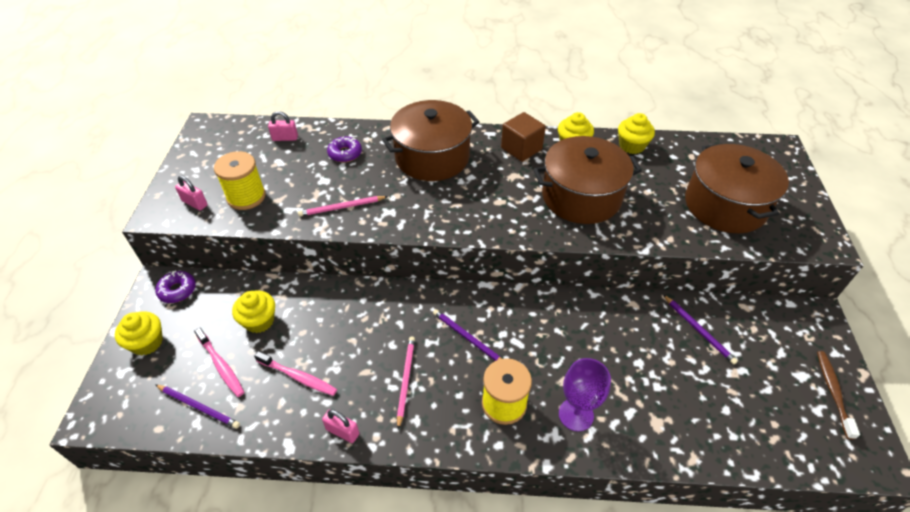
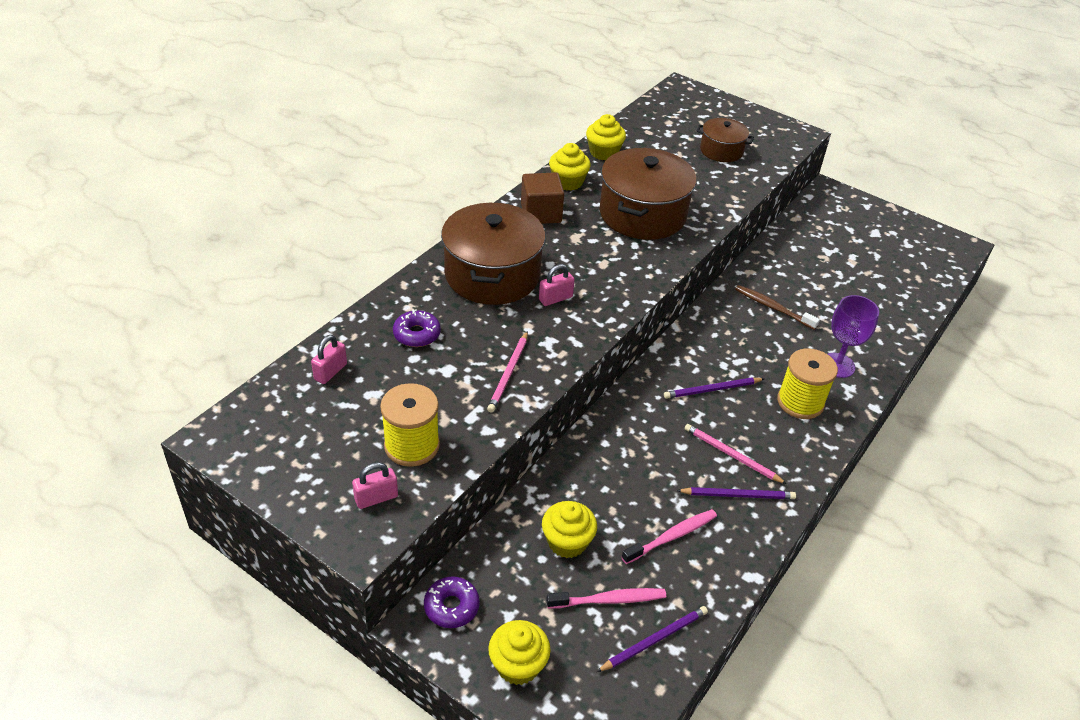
camera: 60 degrees left, 5 degrees down
(342, 431) = (762, 527): pink padlock -> pink padlock (555, 298)
(698, 330) = (801, 254): purple pencil -> purple pencil (738, 495)
(725, 205) = (721, 151): brown pot -> brown pot, size x0.54
(833, 392) = (897, 228): brown toothbrush -> brown toothbrush (773, 307)

